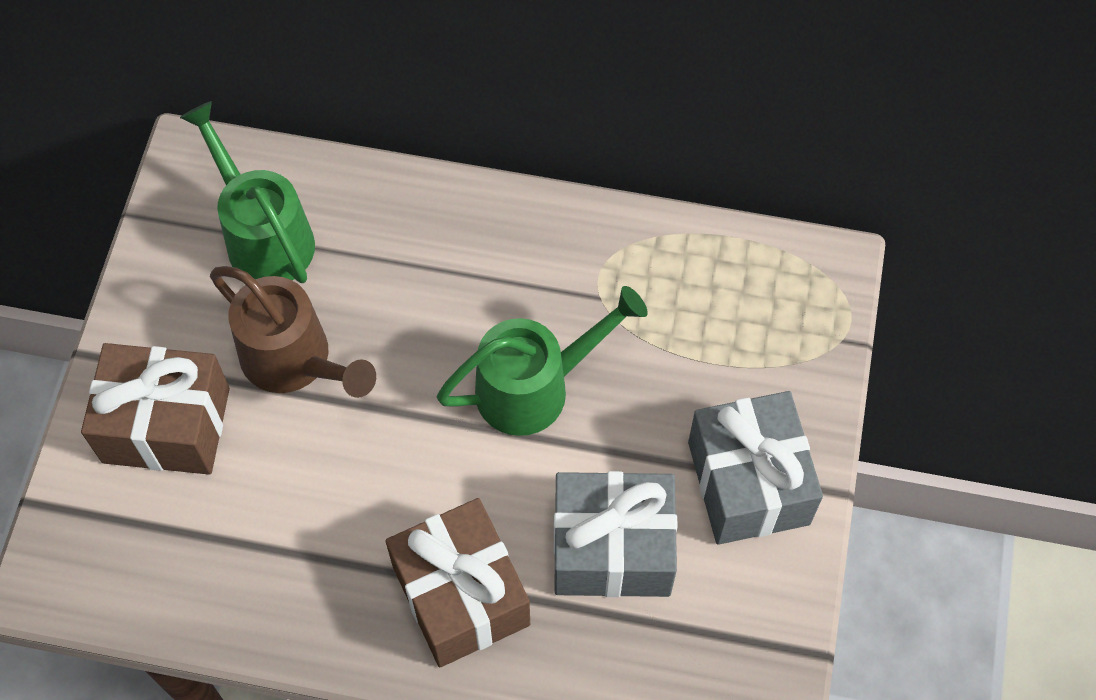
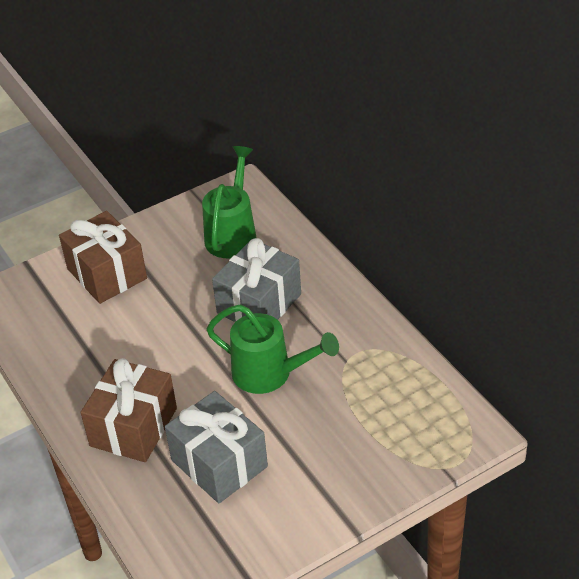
camera: 50 degrees right, 20 degrees down
(295, 362) = (184, 288): brown watering can -> none
(748, 483) = (316, 489): grey gift -> grey gift (259, 304)

